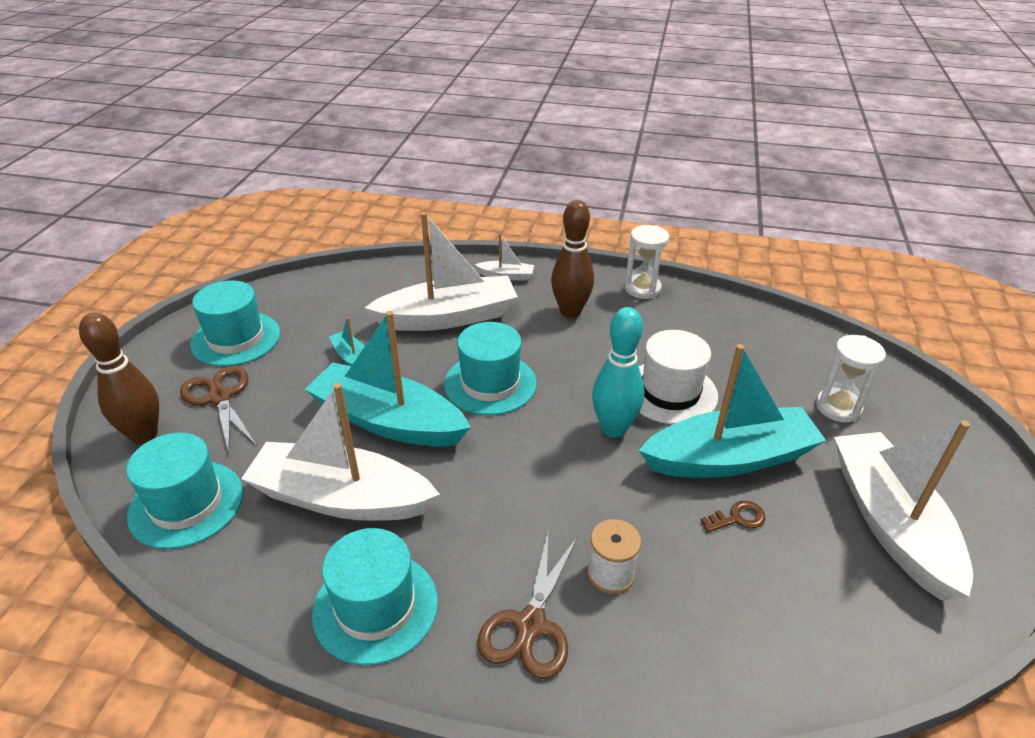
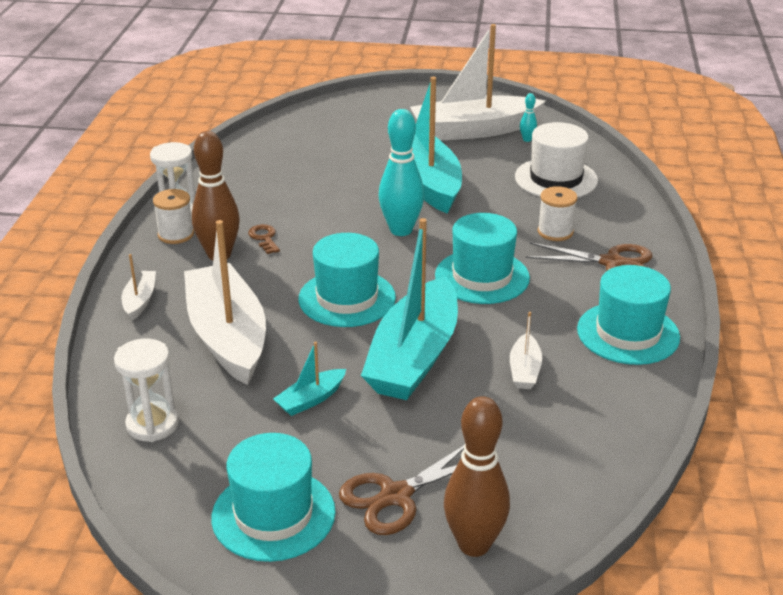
camera: 95 degrees left, 5 degrees down
(186, 504) = (564, 473): turquoise hat -> turquoise hat (482, 277)
(341, 498) = (524, 370): white boat -> white boat, size x0.43
(605, 289) = (176, 234): none -> white spool
(670, 392) = (348, 203): white hat -> white hat (556, 179)
(737, 518) = (486, 182): brown key -> brown key (264, 238)
(838, 407) = (358, 134): white hourglass -> white hourglass (152, 424)
(882, 585) = (527, 139): none -> turquoise bowling pin

